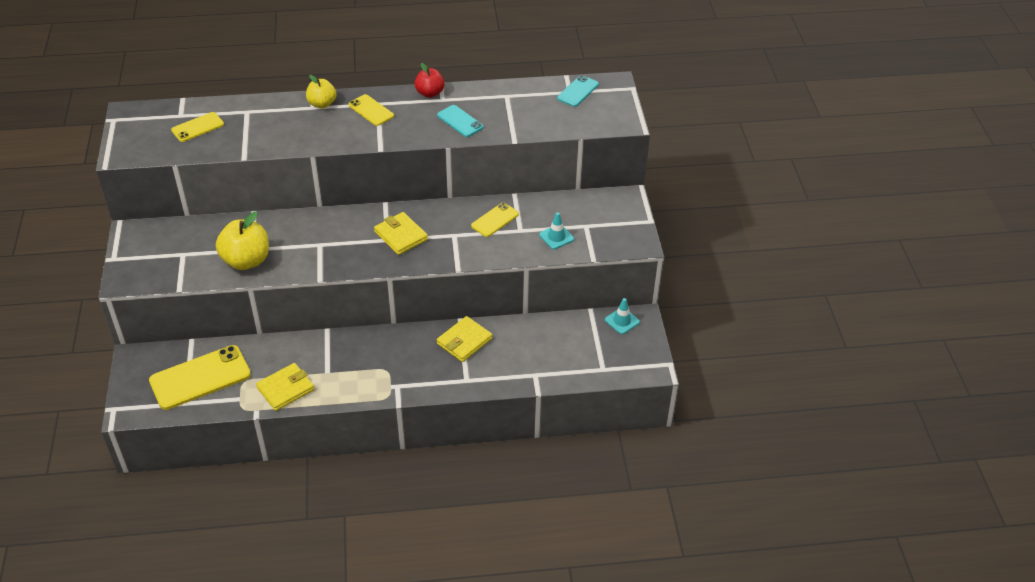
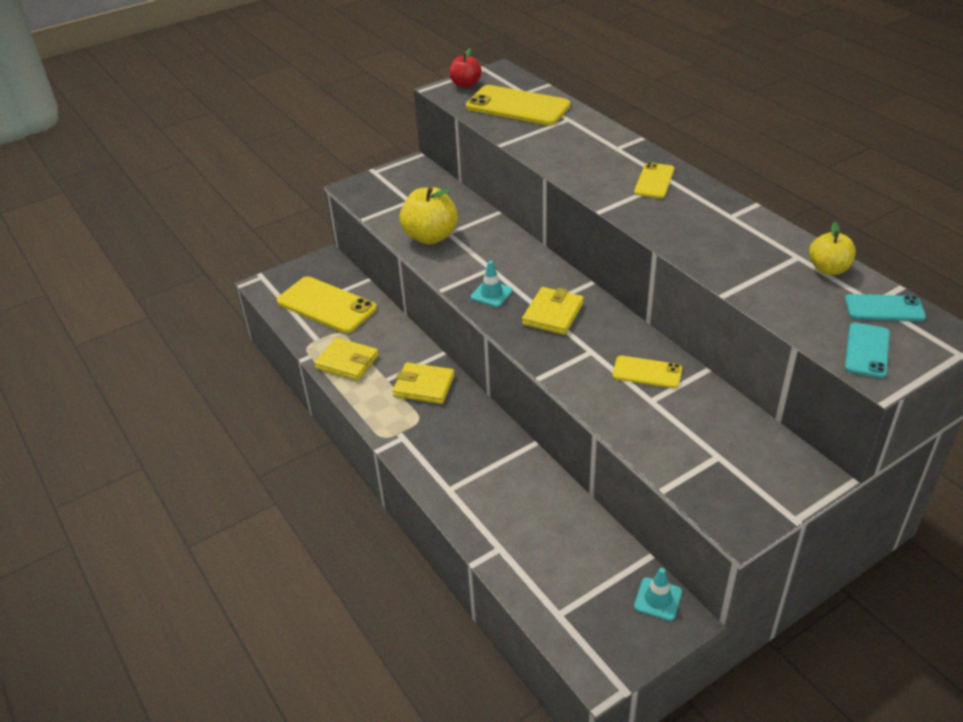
camera: 65 degrees right, 5 degrees down
(197, 127) = (517, 106): yellow phone -> yellow phone, size x1.85
(322, 104) = (628, 151): yellow apple -> yellow apple (828, 269)
(430, 93) = (730, 204): red apple -> red apple (465, 84)
(460, 121) = (709, 242): turquoise phone -> turquoise phone (867, 350)
(464, 341) = (505, 461): yellow wallet -> yellow wallet (424, 386)
(556, 237) = (670, 437): turquoise traffic cone -> turquoise traffic cone (491, 294)

